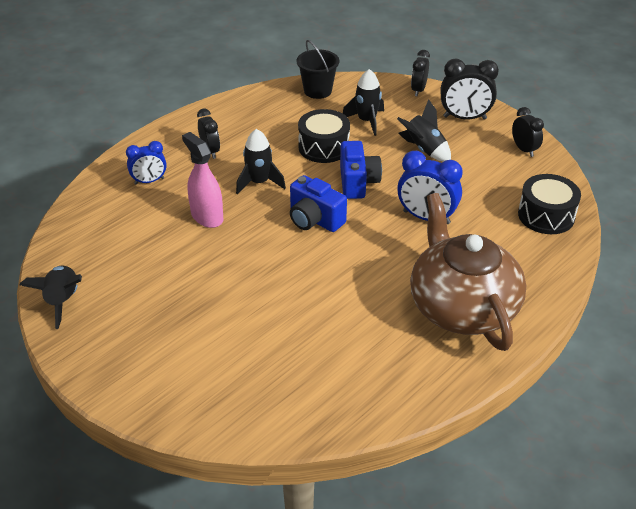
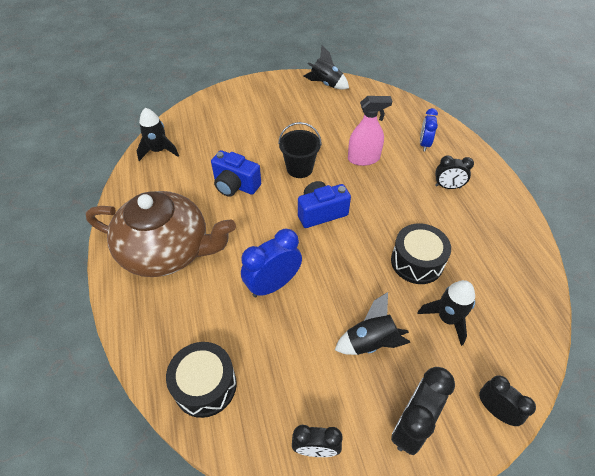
camera: 120 degrees right, 10 degrees up
(259, 182) = (388, 199): black rocket -> black rocket (159, 151)
(318, 91) = (526, 304): black bucket -> black bucket (299, 168)
(357, 182) = (350, 261): blue camera -> blue camera (235, 185)

